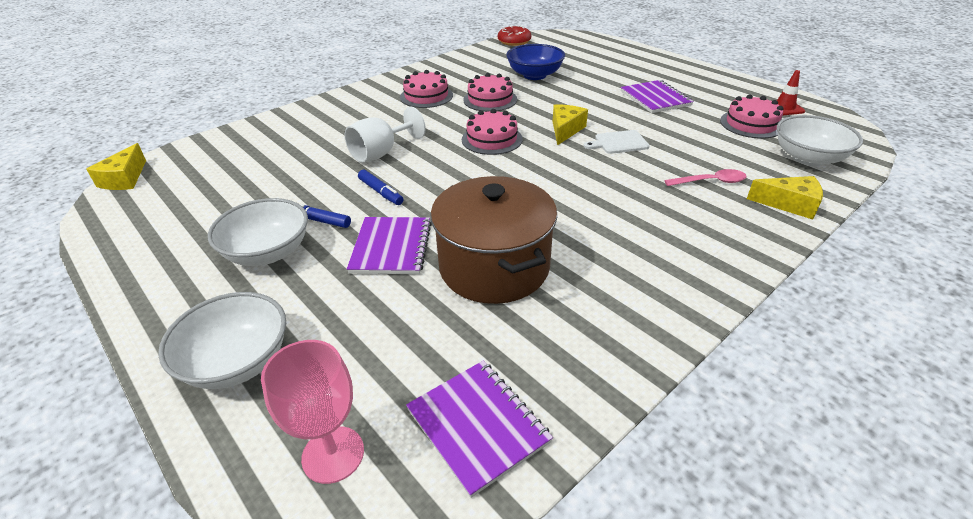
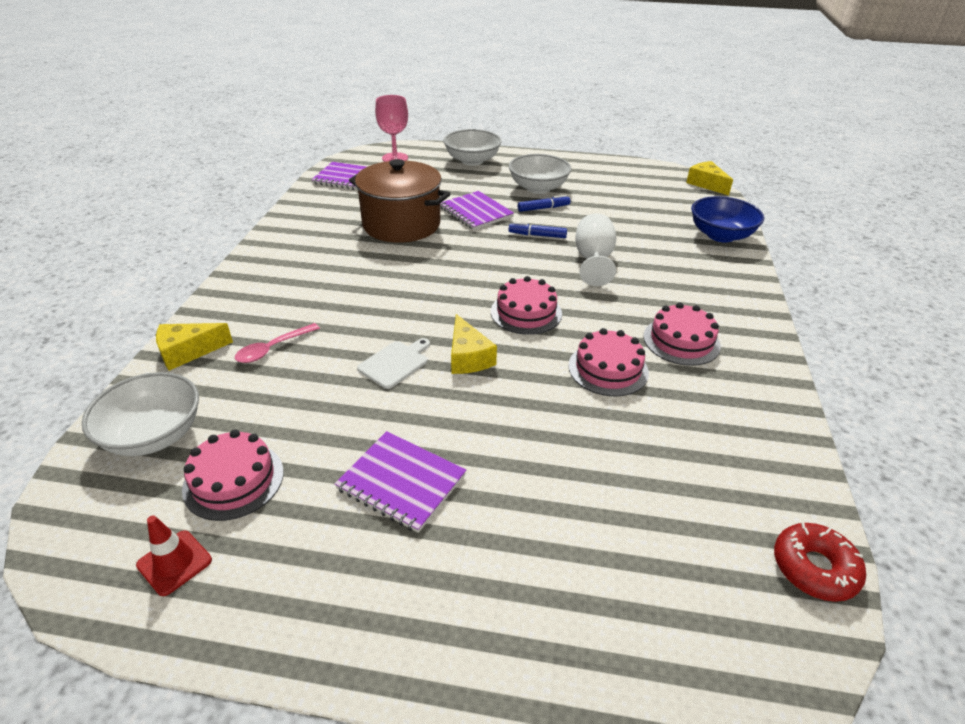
camera: 140 degrees right, 0 degrees up
(534, 75) = (626, 455): blue bowl -> blue bowl (720, 235)

